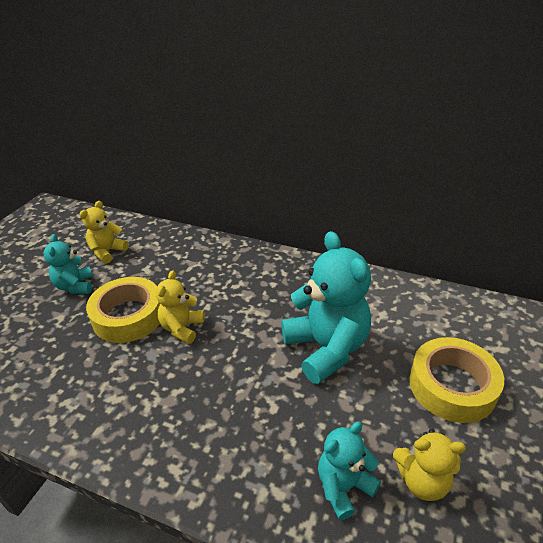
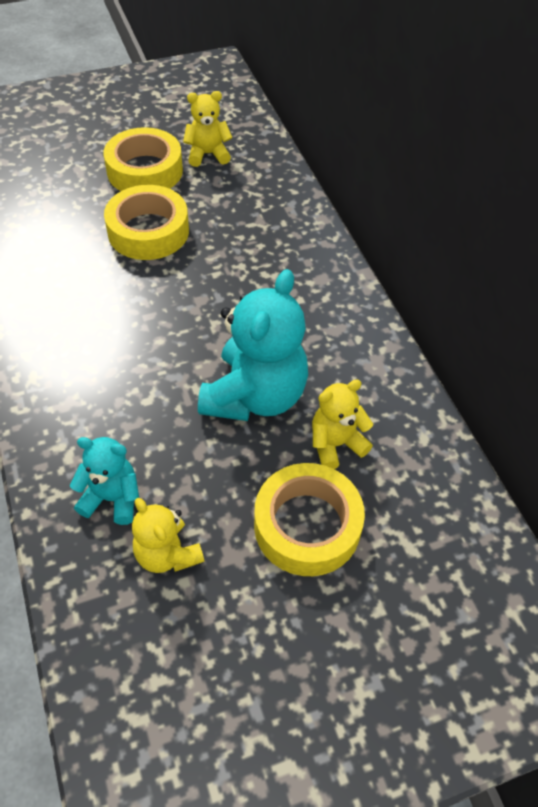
camera: 45 degrees right, 15 degrees up
(75, 286) = (145, 171): turquoise teddy bear -> yellow tape
(182, 328) = (172, 276): yellow teddy bear -> yellow teddy bear (336, 444)

